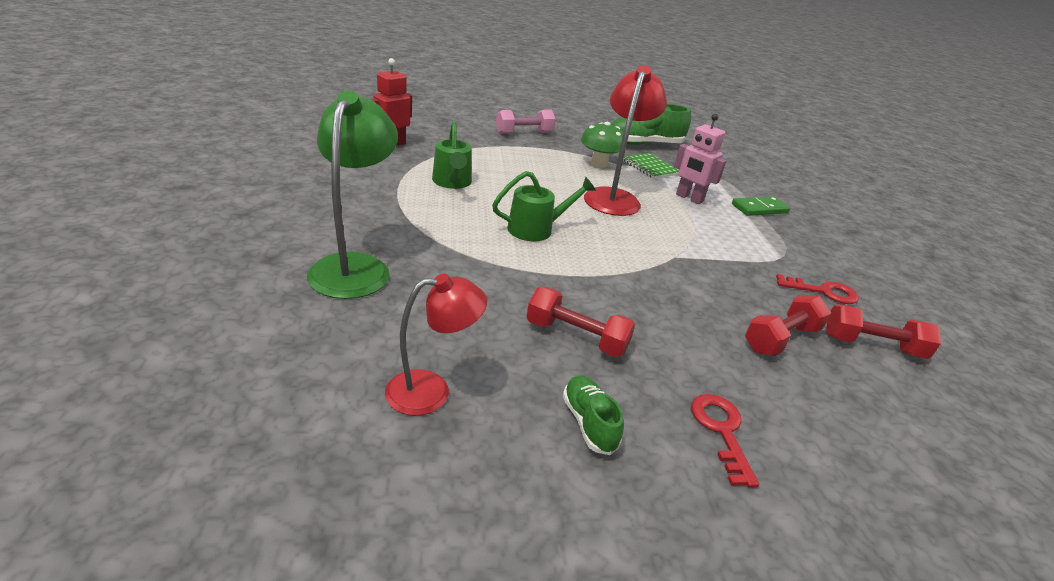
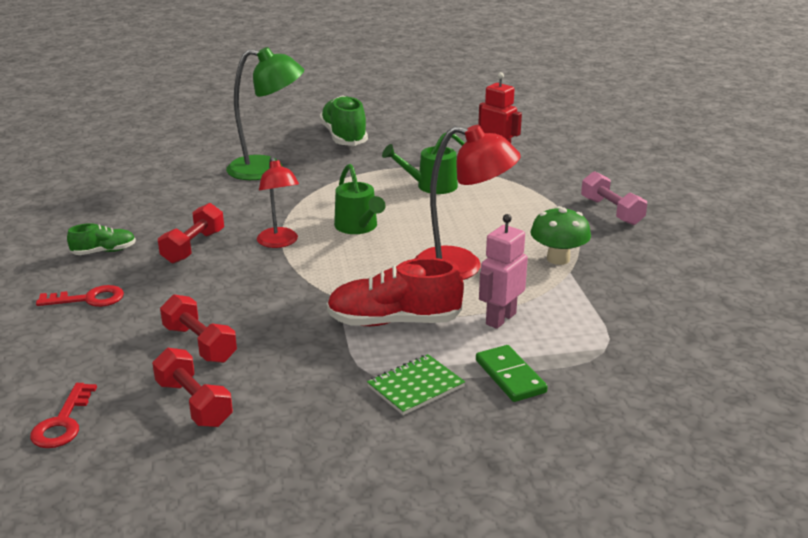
camera: 90 degrees right, 5 degrees down
(431, 391) = (137, 204): red lamp -> red lamp (279, 242)
(644, 144) = (676, 295): green shoe -> green shoe (344, 137)
(650, 167) = (583, 295): green notebook -> green notebook (416, 387)
(706, 237) = (394, 321): none -> red shoe
(823, 292) = (295, 391): red key -> red key (63, 422)
(872, 345) = (194, 403): red dumbbell -> red dumbbell turned 45 degrees counterclockwise

